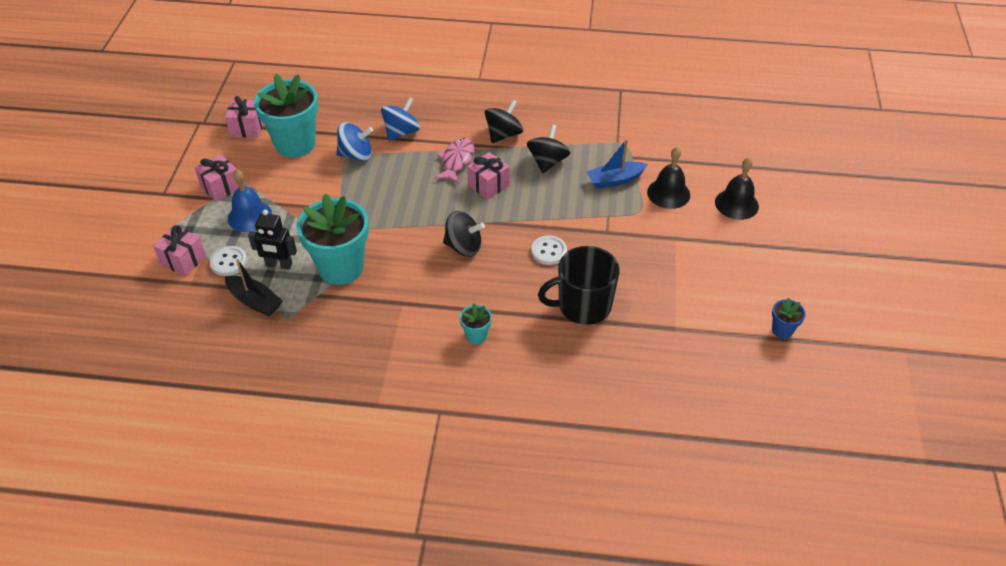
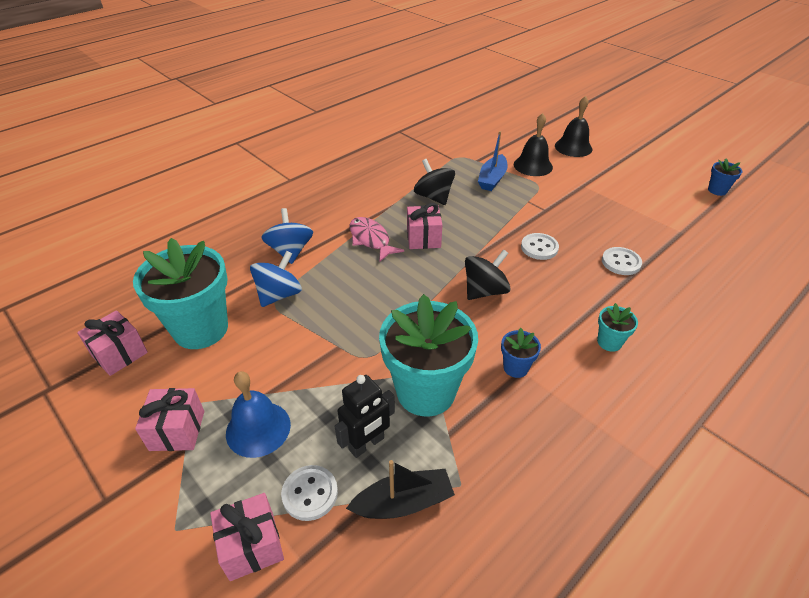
camera: 50 degrees left, 5 degrees down
(402, 298) = (515, 368): none -> blue flower pot
(503, 134) = (373, 201): black spinning top -> none
(583, 306) = (621, 262): black mug -> white button

